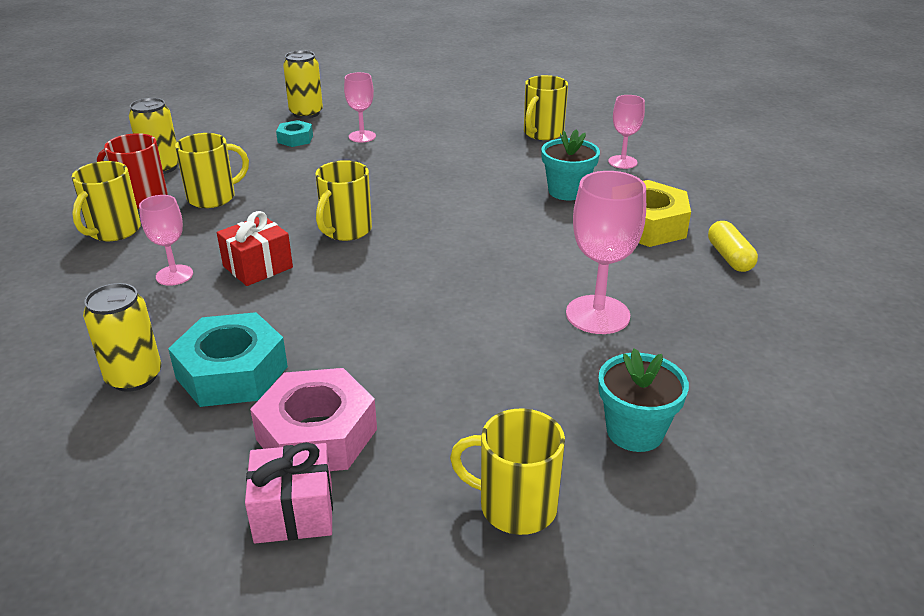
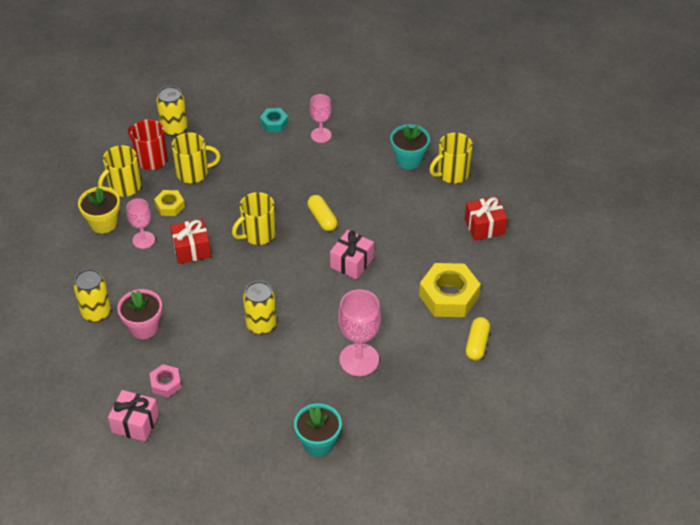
camera: 25 degrees right, 15 degrees up
(97, 273) = (103, 223): none -> yellow flower pot
(196, 234) = (170, 206): none -> yellow nut
(232, 372) = (144, 327): turquoise nut -> pink flower pot
(306, 113) = (297, 92): yellow can -> yellow can (261, 324)
(316, 434) = (166, 383): pink nut -> pink nut, size x0.52
(422, 198) = (322, 218): none -> yellow capsule
(496, 226) = (351, 262): none -> pink gift
(515, 506) = (232, 460): yellow mug -> none
(567, 191) = (421, 244): turquoise flower pot -> turquoise flower pot (409, 160)
(622, 162) = (484, 226): pink goblet -> red gift

